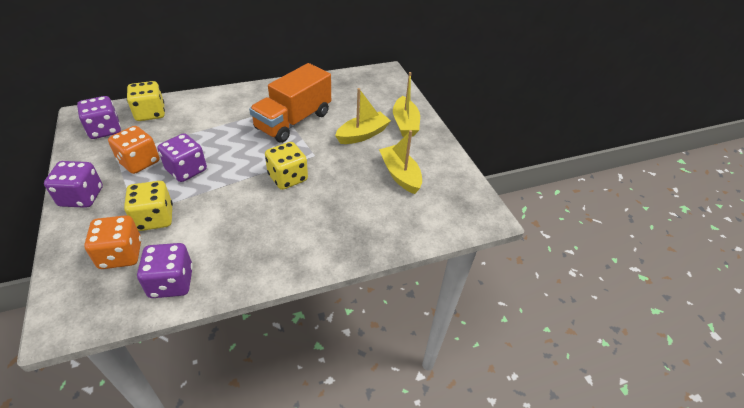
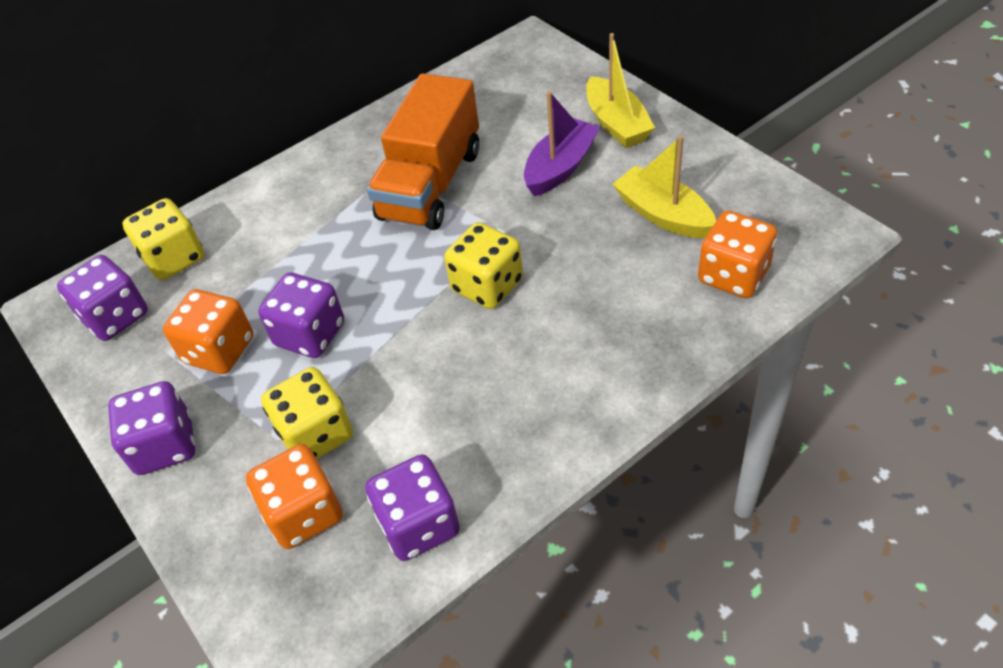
camera: 10 degrees left, 5 degrees up
(363, 134) = (560, 167): yellow boat -> purple boat
(417, 218) = (733, 275): none -> orange dice

